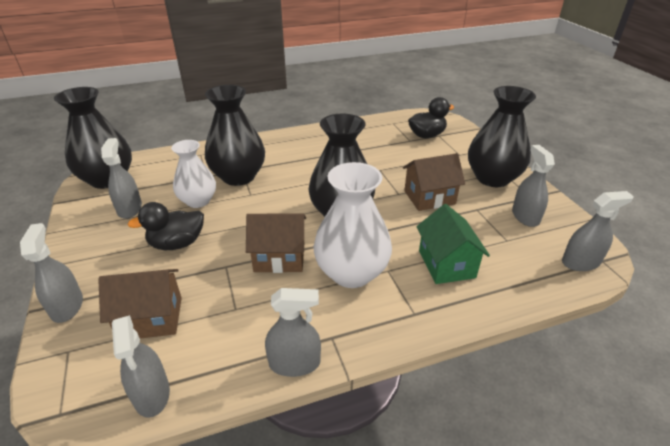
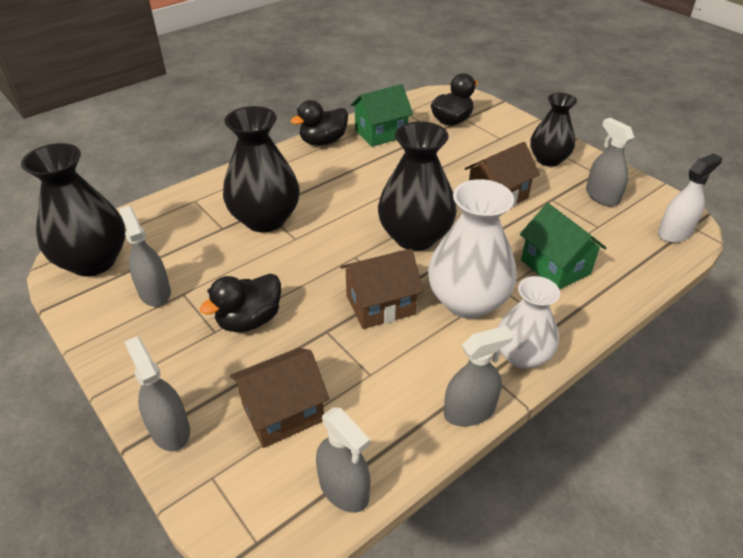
camera: 20 degrees left, 5 degrees up
(198, 201) = (237, 262): white vase -> white vase (522, 355)
(317, 132) = (323, 141): none -> black duck
(364, 134) = (381, 133): none -> green house
(492, 178) = (548, 159): black vase -> black vase, size x0.66
(580, 262) = (674, 233): grey spray bottle -> white spray bottle

